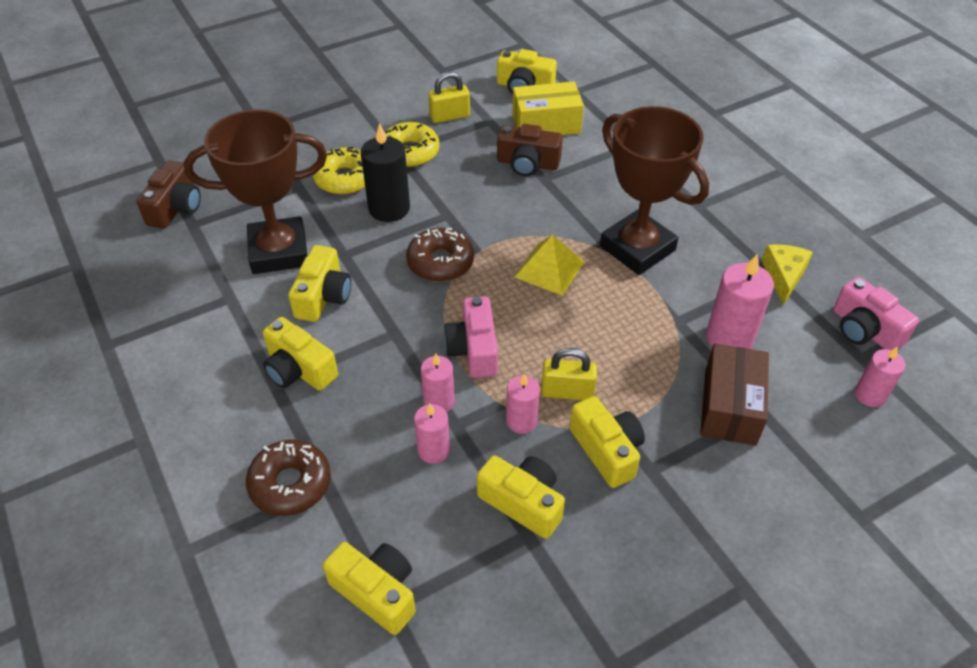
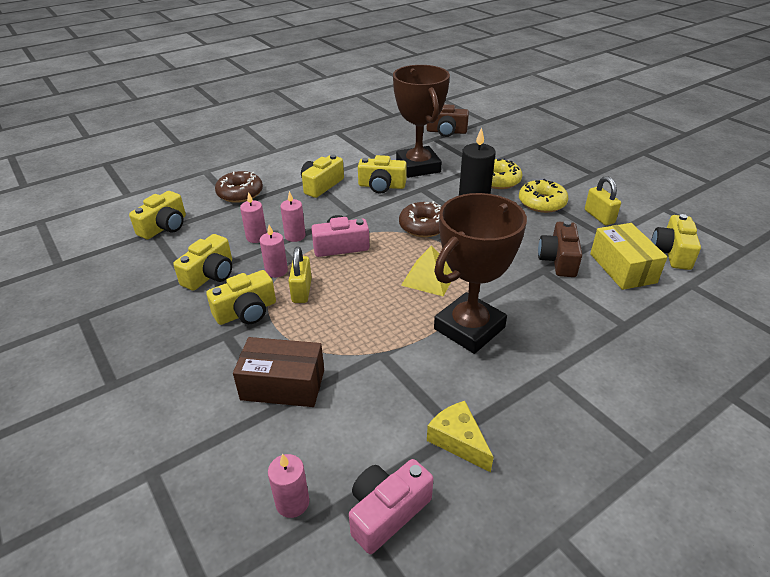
camera: 85 degrees right, 10 degrees down
(729, 338) = (364, 389): pink candle -> none
(783, 276) = (458, 441): yellow cheese -> yellow cheese turned 135 degrees counterclockwise

